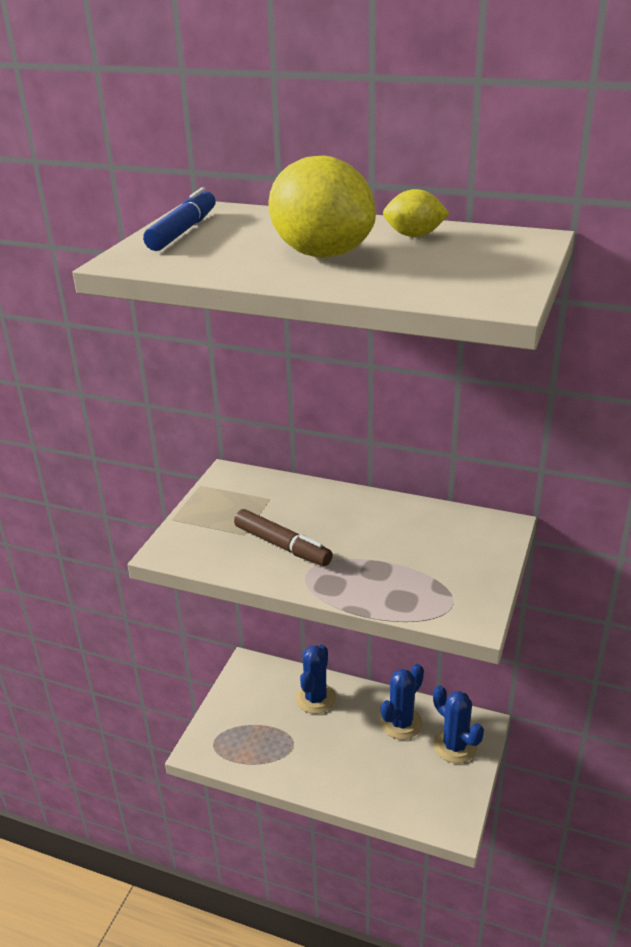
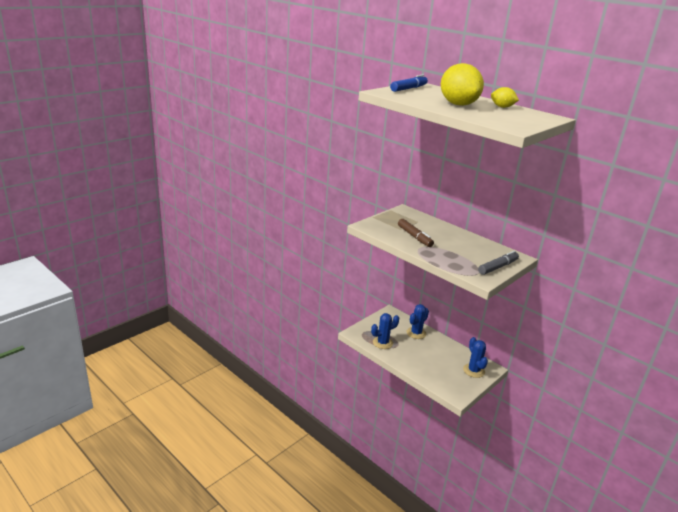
camera: 20 degrees right, 5 degrees down
(401, 723) = (452, 354): blue cactus -> blue cactus (382, 343)
(481, 570) = (498, 267): none -> grey marker

